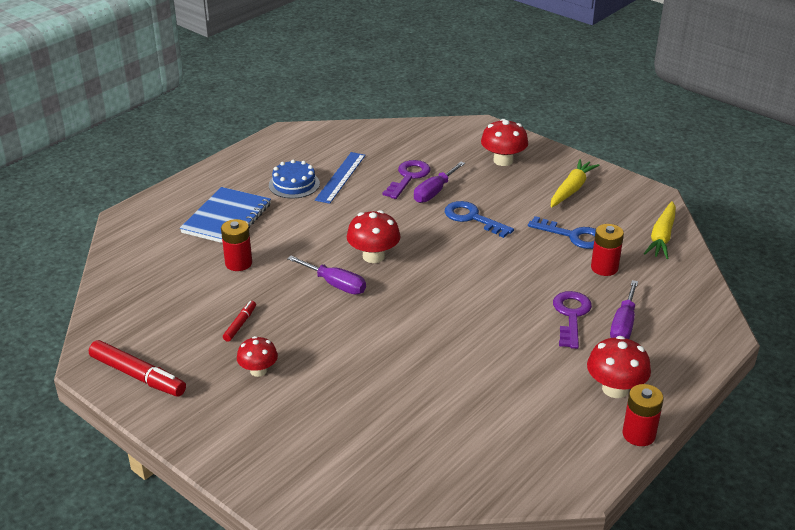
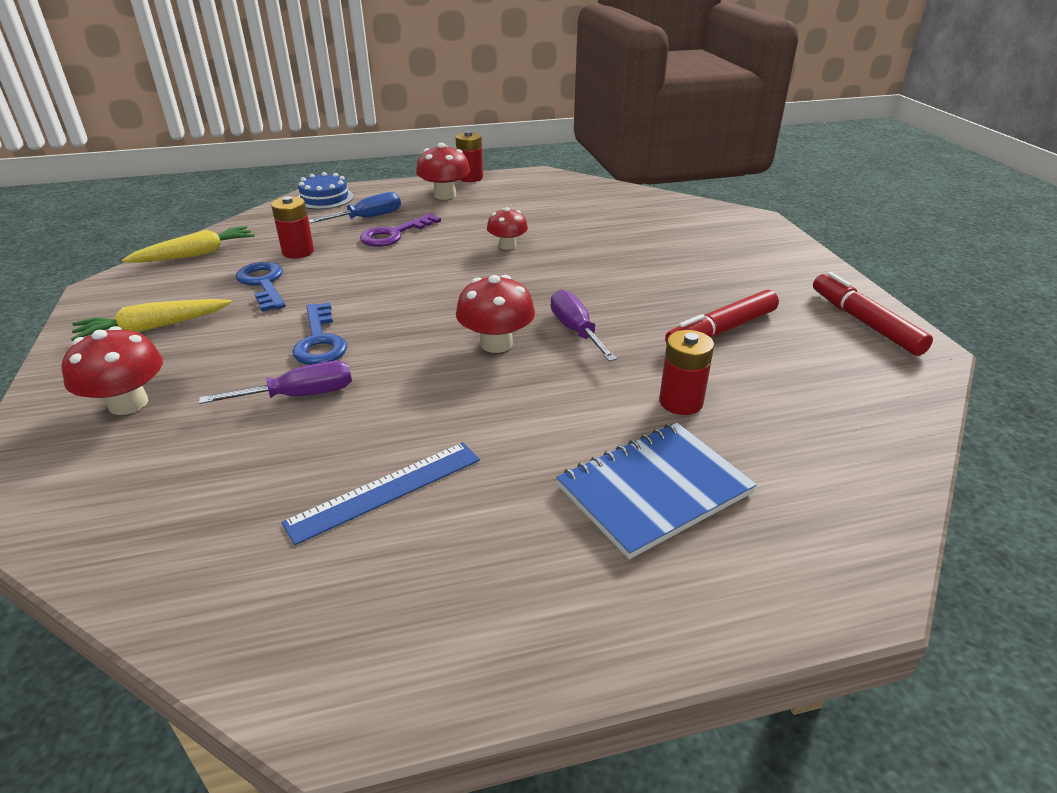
camera: 145 degrees left, 0 degrees up
(240, 324) = (722, 330): red marker -> red marker, size x1.89
(258, 370) = (725, 287): red mushroom -> red mushroom (507, 245)
(294, 184) = (478, 514): blue cake -> blue cake (324, 198)
(408, 177) = (291, 437): purple key -> none
(623, 325) = (368, 218): purple screwdriver -> blue screwdriver

